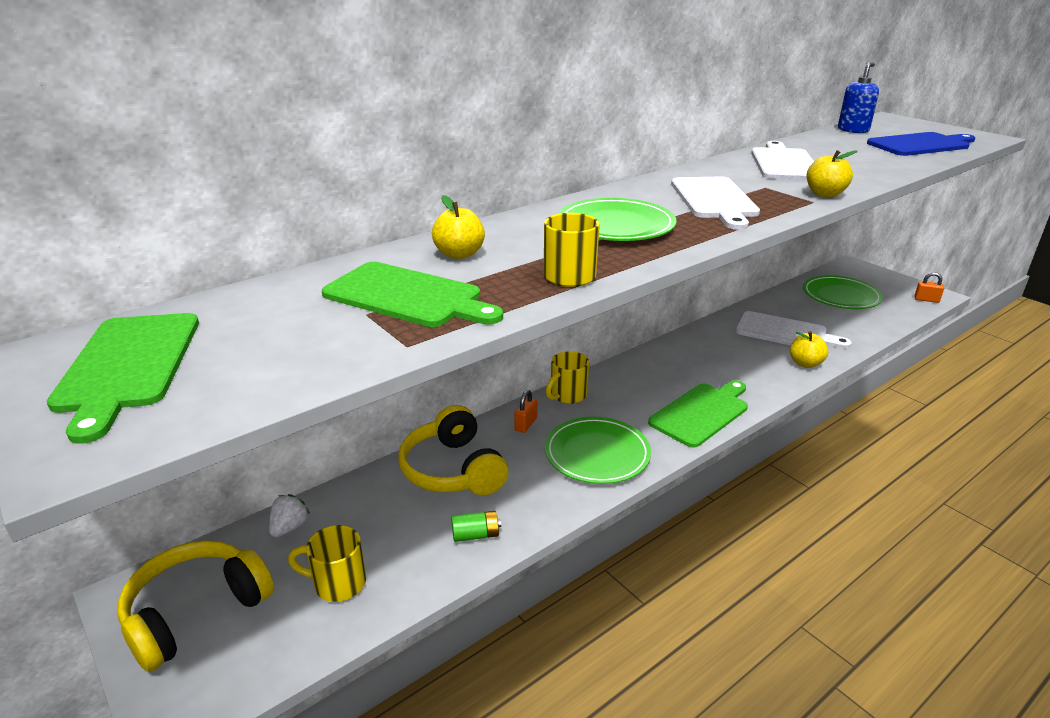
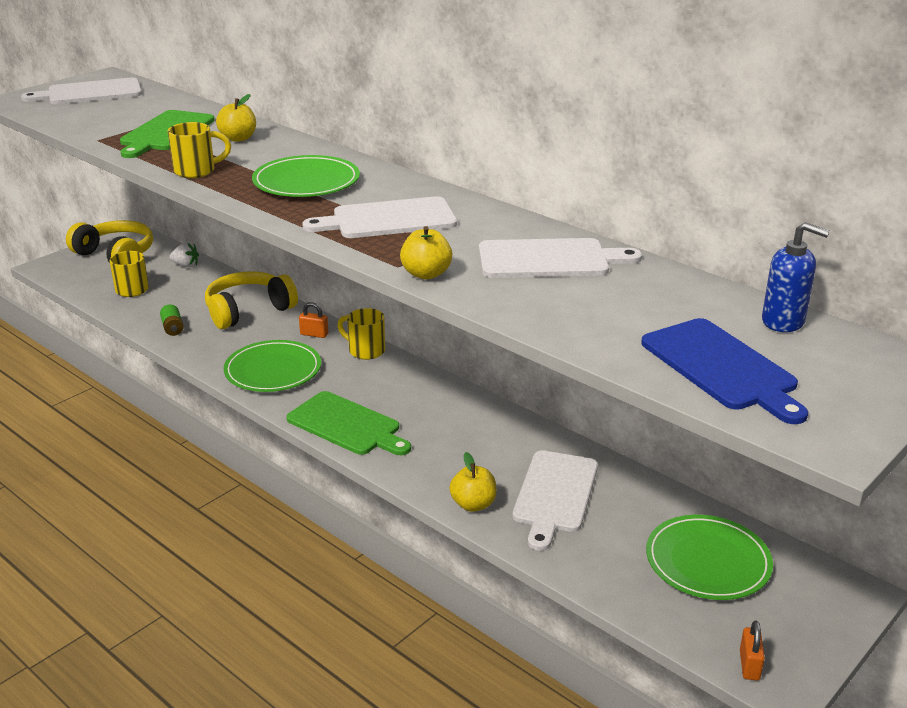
camera: 80 degrees right, 0 degrees up
(128, 365) = (90, 93): green cutting board -> white cutting board

